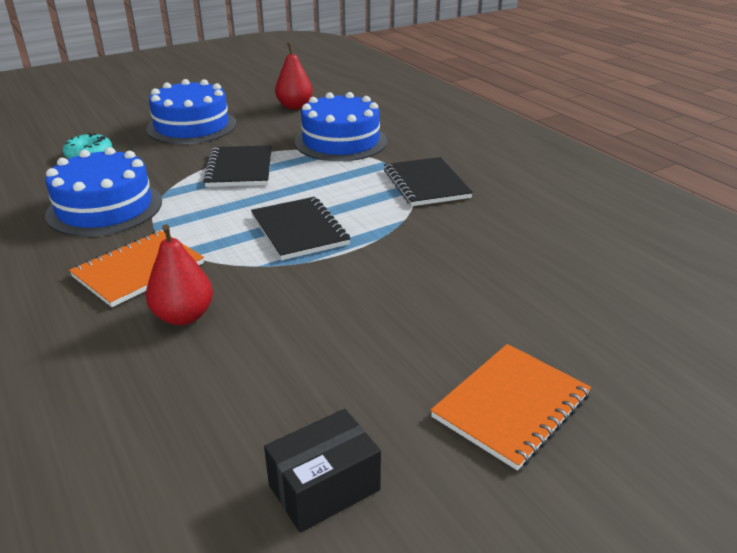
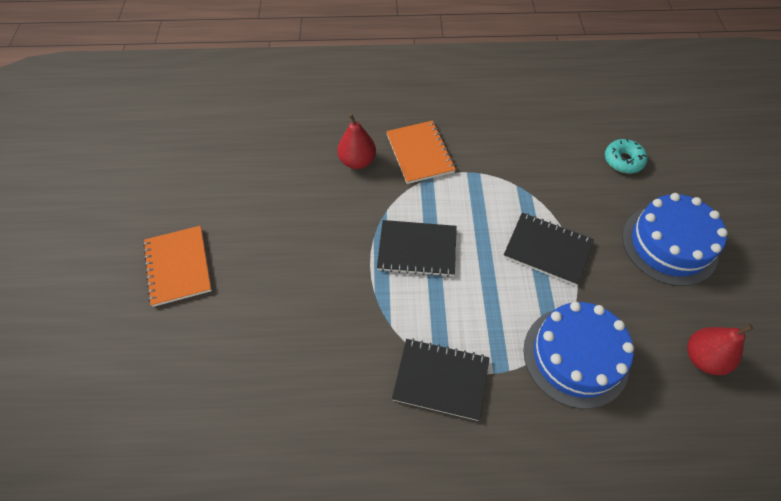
camera: 120 degrees right, 25 degrees up
(105, 208) = (517, 153): blue cake -> none
(324, 487) = (202, 174): black box -> none

